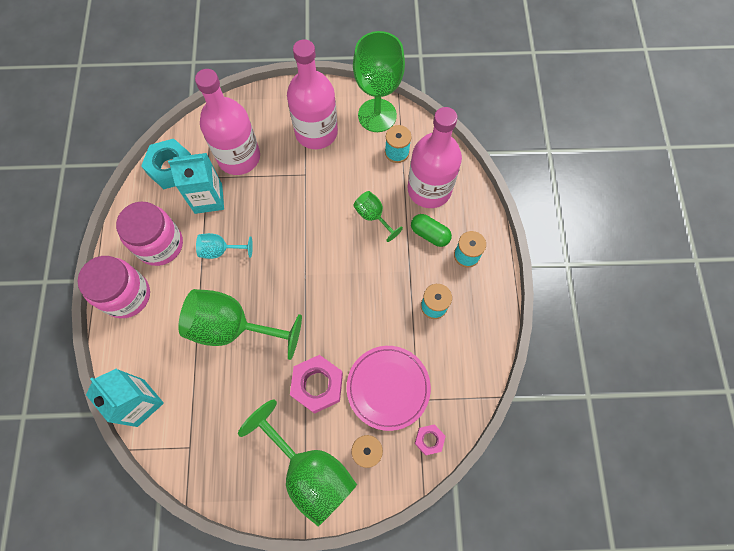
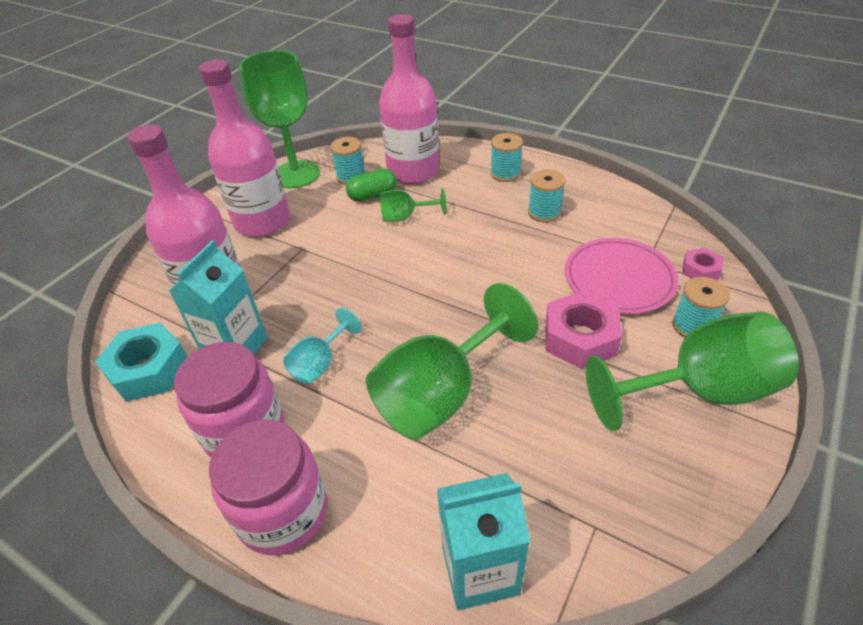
camera: 55 degrees left, 25 degrees down
(430, 234) = (461, 187): green capsule -> green capsule (372, 195)

